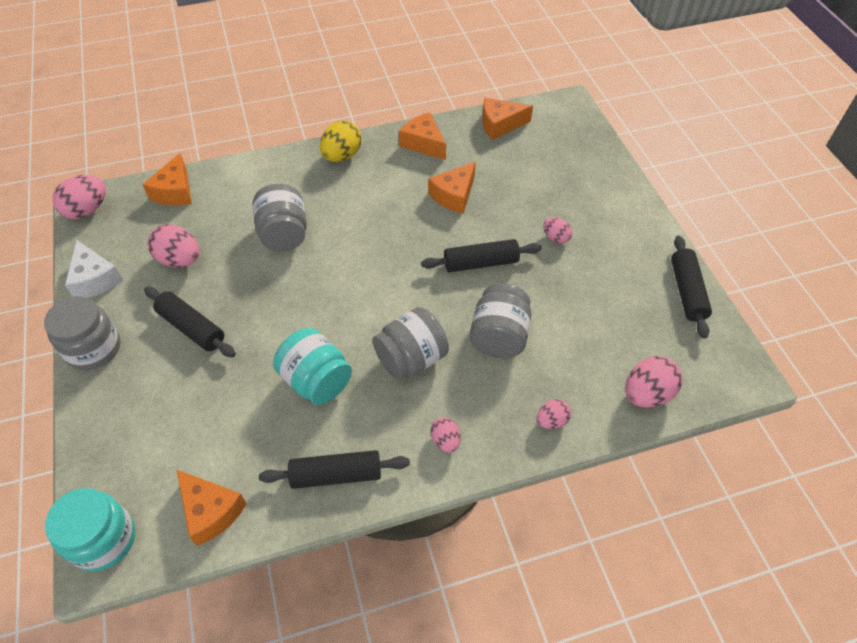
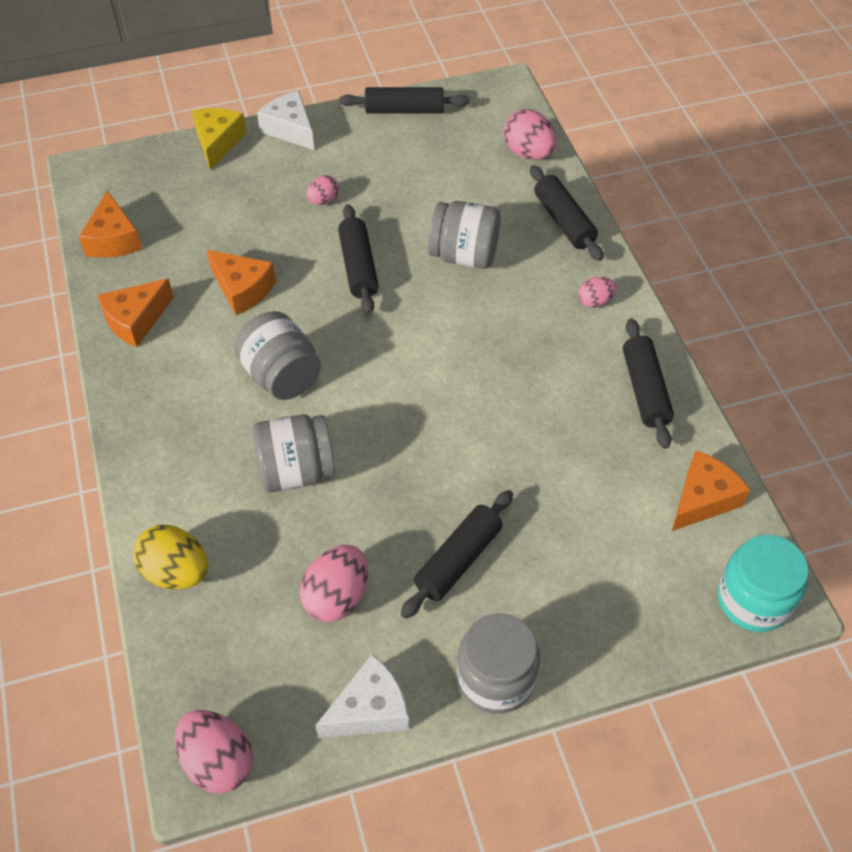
camera: 90 degrees left, 0 degrees up
(175, 191) = (190, 630): orange cheese -> none
(316, 381) = (531, 416): turquoise jar -> none
(342, 156) = (145, 413): yellow egg -> yellow egg (176, 572)
(411, 359) = (496, 330): grey jar -> grey jar (281, 376)
(551, 421) = (564, 221): pink egg -> black rolling pin
(614, 169) = (218, 142): none -> yellow cheese
(640, 212) = (290, 129): none -> white cheese

